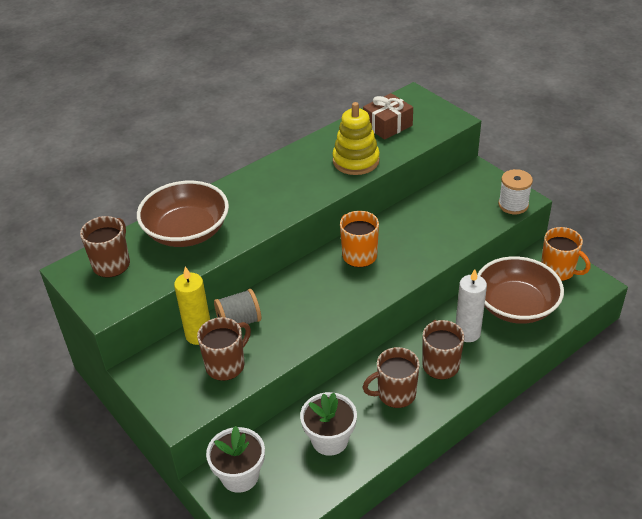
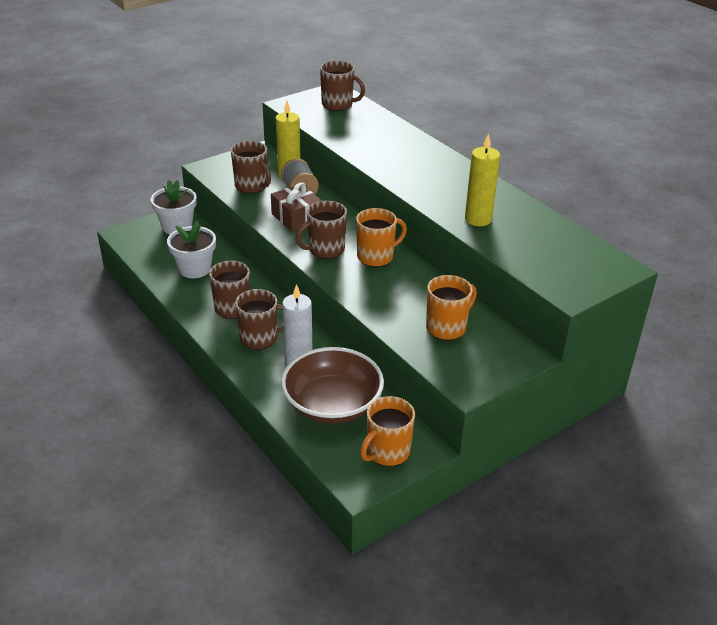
camera: 90 degrees right, 5 degrees down
(187, 231) = (373, 132): brown bowl -> none
(352, 291) = (325, 250): none -> brown mug
(356, 161) = (478, 219): yellow stacking toy -> yellow candle
(387, 125) = (550, 244): brown gift -> brown gift (296, 217)
(455, 210) = (447, 327): none -> orange mug
(513, 205) = (455, 376): white spool -> none

